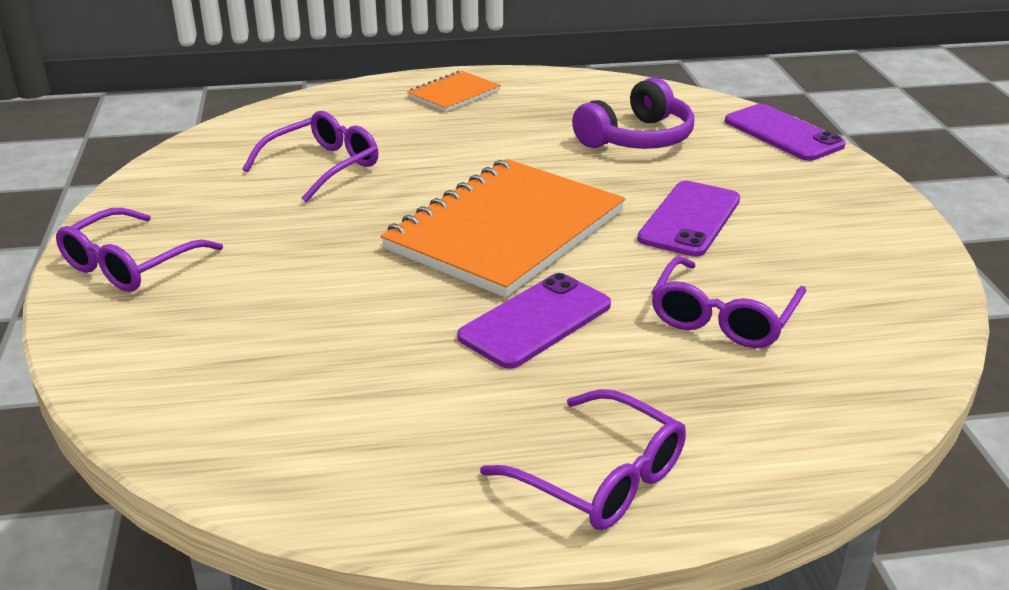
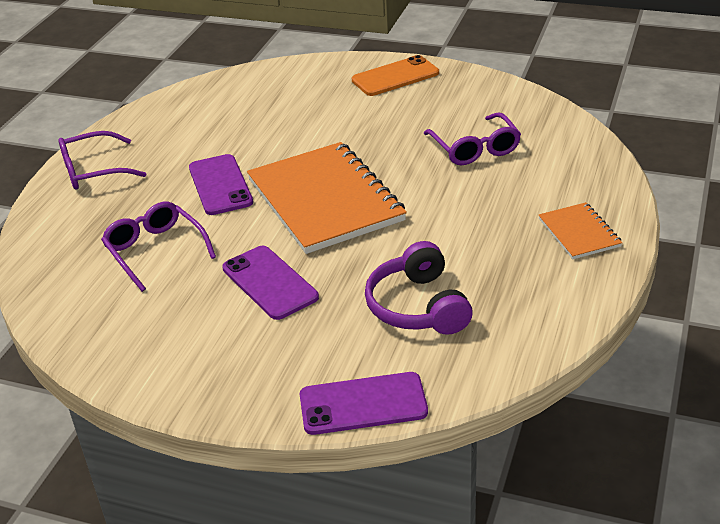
camera: 120 degrees right, 5 degrees up
(131, 264) = (395, 77): purple glasses -> orange phone

